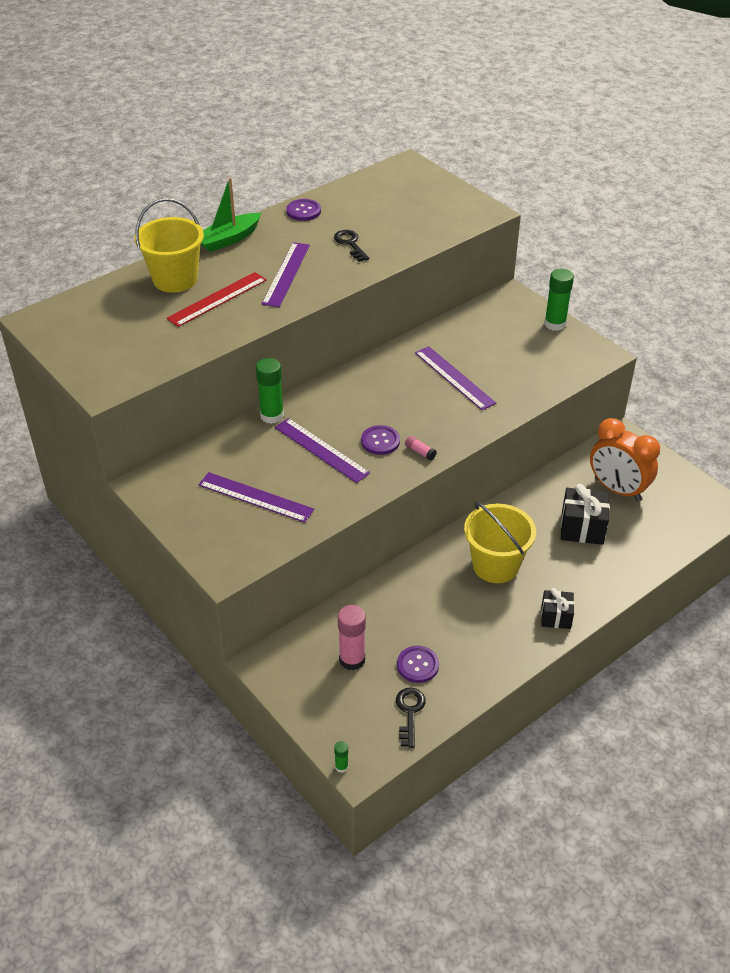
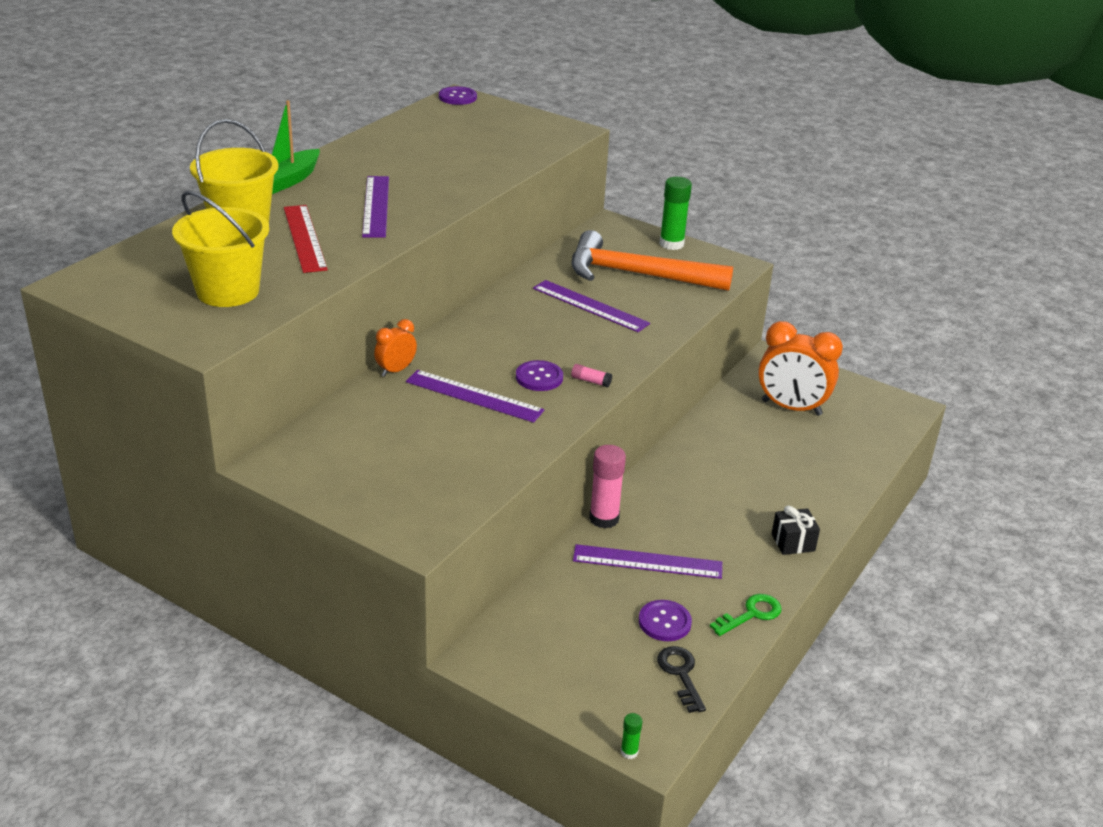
camera: 20 degrees left, 10 degrees down
(217, 299) = (304, 238): red ruler -> red ruler turned 45 degrees counterclockwise
(255, 497) = (418, 456): purple ruler -> purple ruler (647, 562)
(272, 415) = (396, 370): green glue stick -> orange clock
(303, 211) = (363, 147): purple button -> purple button (457, 97)
(350, 244) = (436, 172): black key -> none
(352, 659) = (584, 632): pink glue stick -> pink glue stick (604, 518)
(489, 674) = (751, 614): none -> green key
(495, 565) = (700, 503): yellow bucket -> yellow bucket (228, 291)
(510, 352) = (638, 274): none -> orange hammer
(582, 528) = (774, 450): black gift -> none

